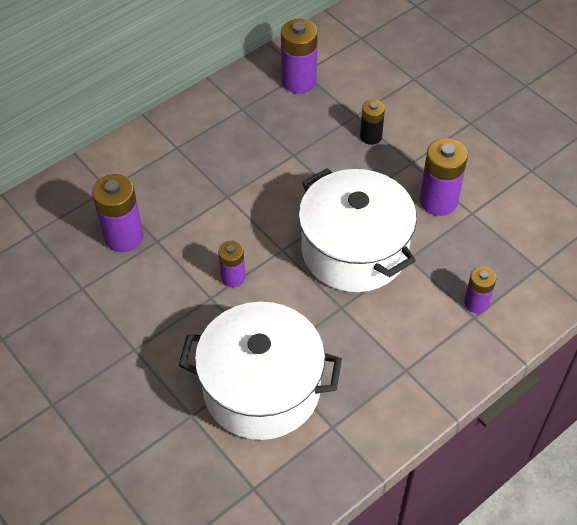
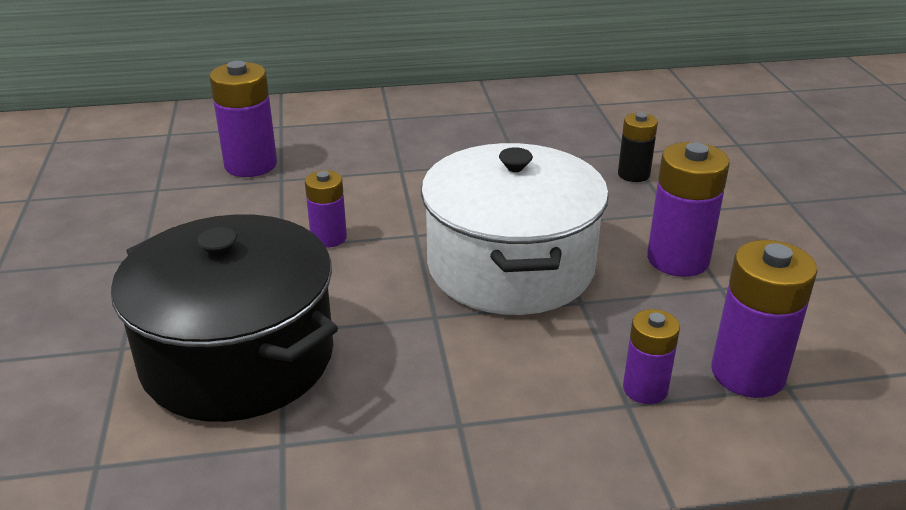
camera: 30 degrees right, 20 degrees down
(262, 388) = (238, 357): white pot -> black pot
(299, 81) = (584, 109): purple battery -> purple battery (748, 373)

